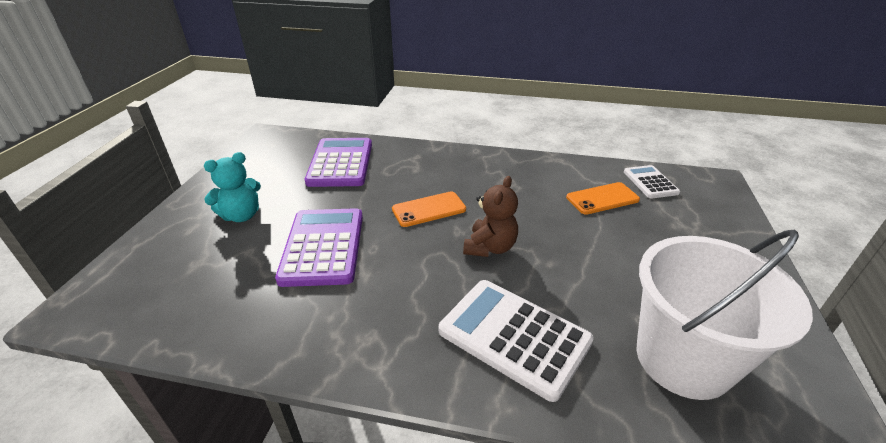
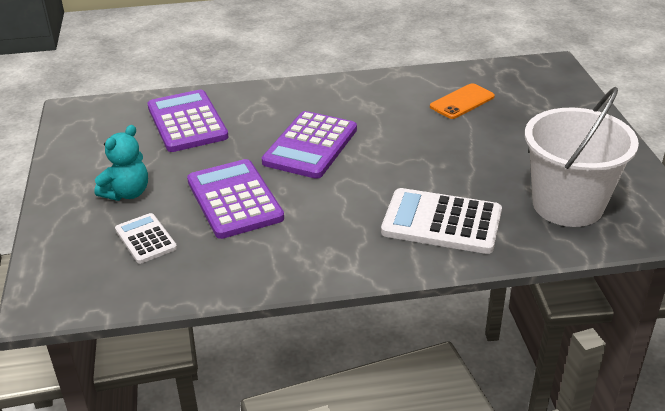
camera: 20 degrees left, 0 degrees up
(429, 209) = (310, 146): orange phone -> purple calculator
(490, 247) = (386, 164): brown teddy bear -> none
(650, 182) = (497, 78): white calculator -> white calculator (146, 239)

